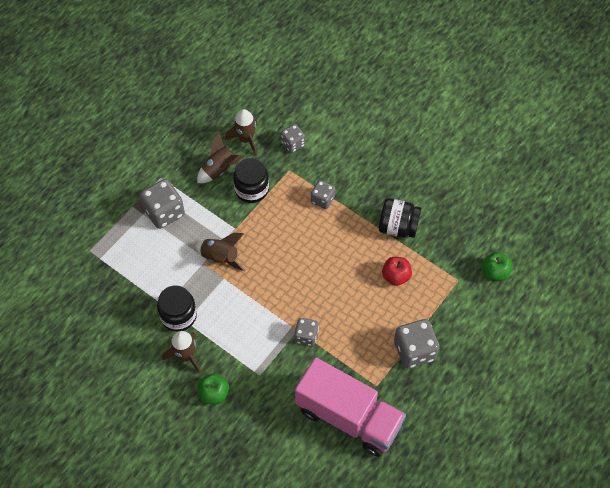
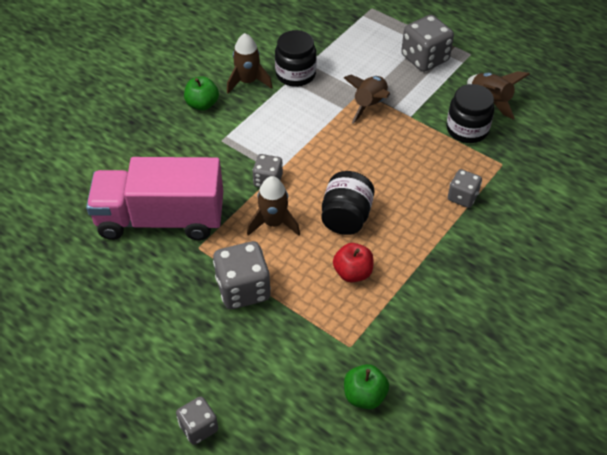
camera: 90 degrees right, 10 degrees down
(246, 139) = (540, 123): brown rocket -> brown rocket (273, 223)
(293, 144) = (544, 167): grey dice -> grey dice (198, 427)
(348, 416) = (161, 219): pink truck -> pink truck turned 60 degrees clockwise
(398, 227) = (430, 278): black jar -> black jar (346, 217)

